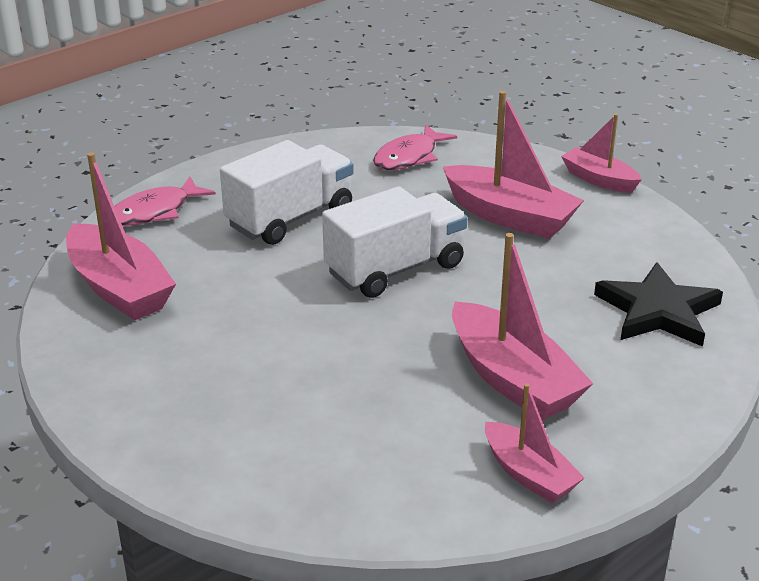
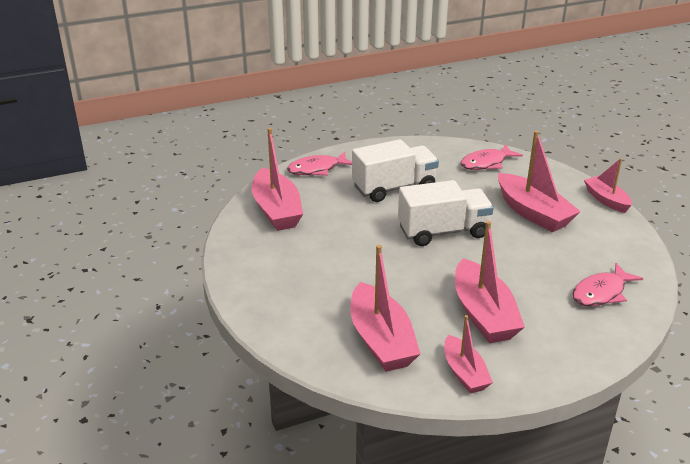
camera: 20 degrees right, 0 degrees up
(381, 455) = (381, 340): none -> pink boat
(658, 311) = (601, 293): black star -> pink fish

